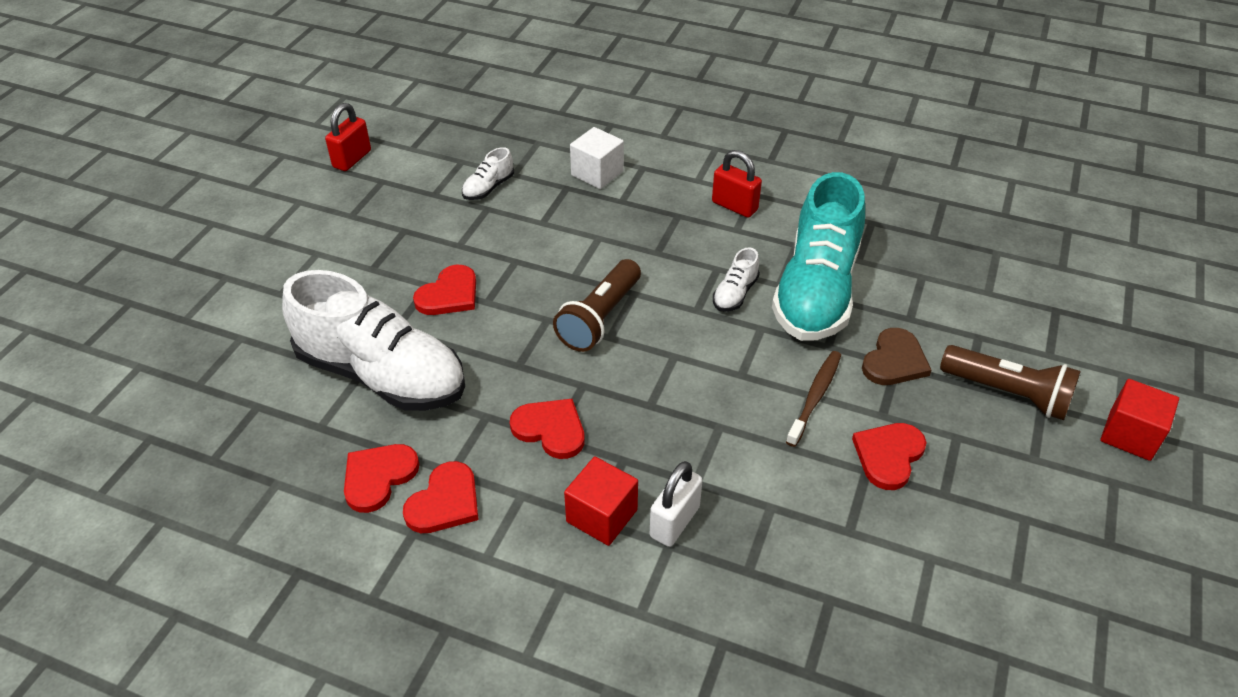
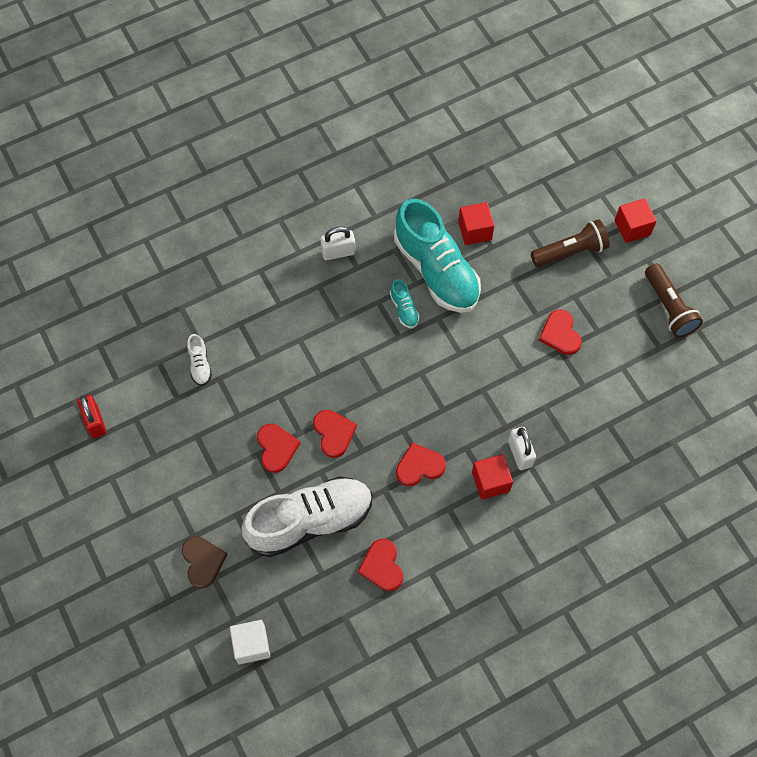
camera: 50 degrees left, 20 degrees up
(445, 502) = (424, 545): red heart -> red heart (334, 433)
(597, 173) = (242, 298): white cube -> white cube (251, 645)
(600, 318) = (363, 387): brown flashlight -> brown flashlight (669, 308)
(734, 206) = (338, 252): red padlock -> white padlock
(735, 294) = (404, 309): white shoe -> turquoise shoe
(815, 397) = (502, 333): brown toothbrush -> none
(894, 361) = (511, 279): brown heart -> brown heart (203, 561)
(908, 292) = (475, 231): none -> red cube

